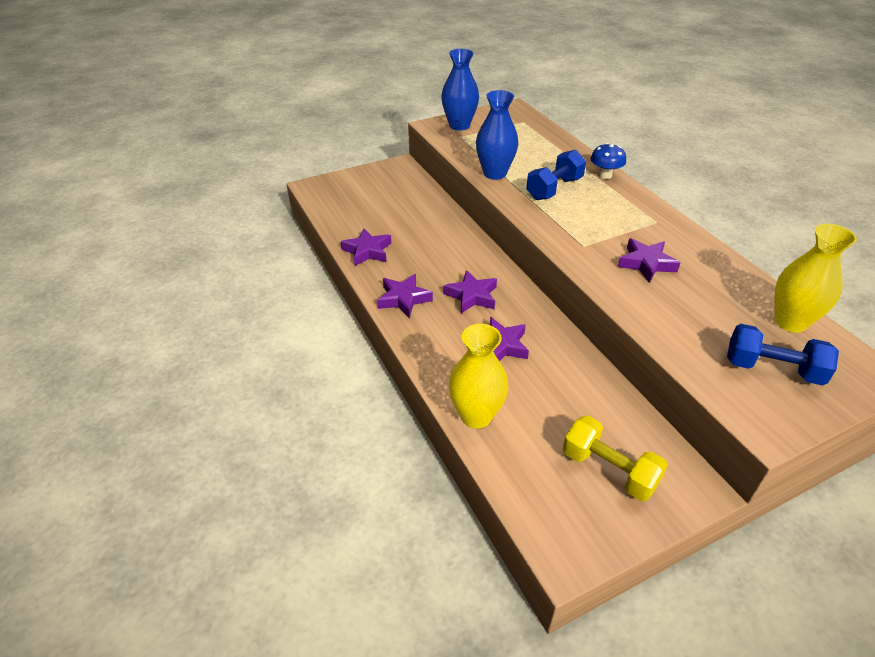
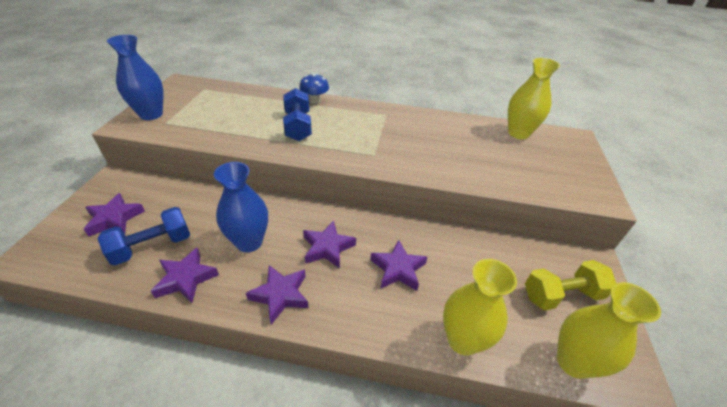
camera: 55 degrees left, 0 degrees up
(494, 173) = (238, 138): blue vase -> blue vase (249, 242)
(535, 500) = (573, 362): none -> yellow vase
(646, 263) = (421, 144): purple star -> purple star (115, 218)
(772, 369) = (553, 164): blue dumbbell -> blue dumbbell (152, 246)

